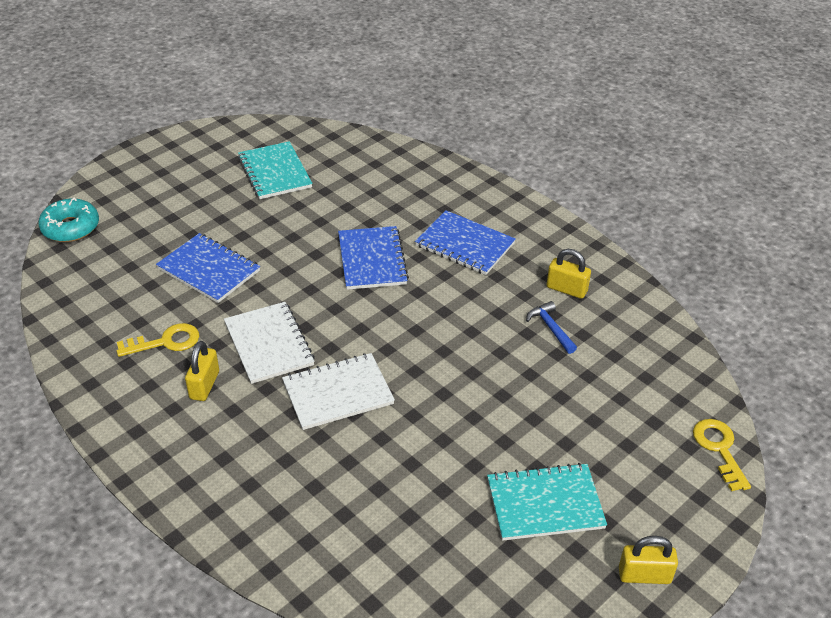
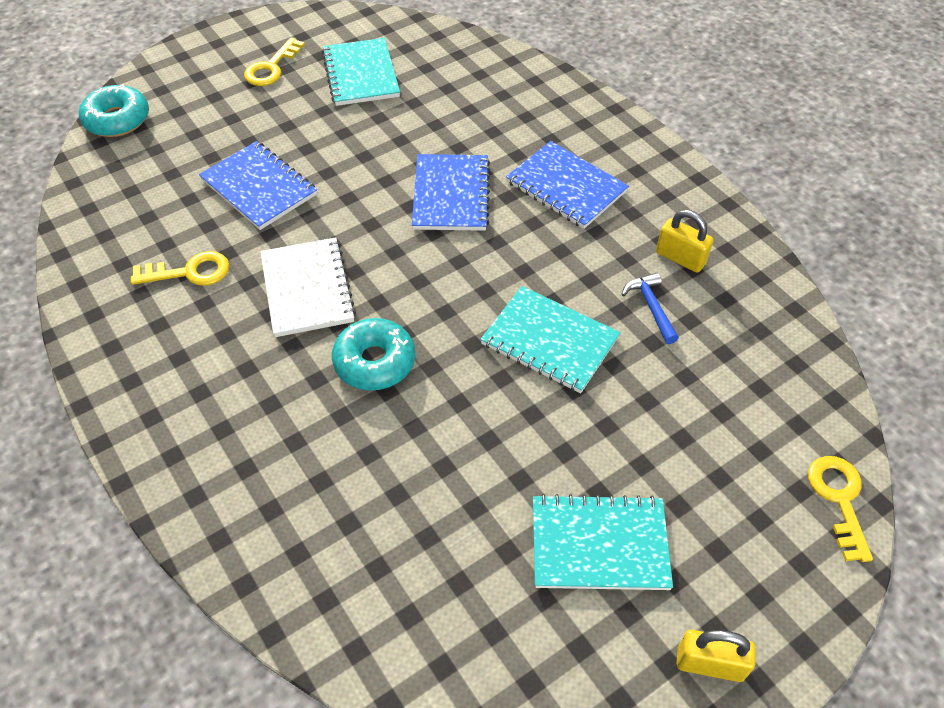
camera: 10 degrees right, 10 degrees up
(196, 173) = (271, 67): none -> yellow key
(204, 385) = (221, 332): yellow padlock -> none
(338, 393) = (374, 362): white notebook -> turquoise donut
(476, 362) = (549, 341): none -> turquoise notebook

